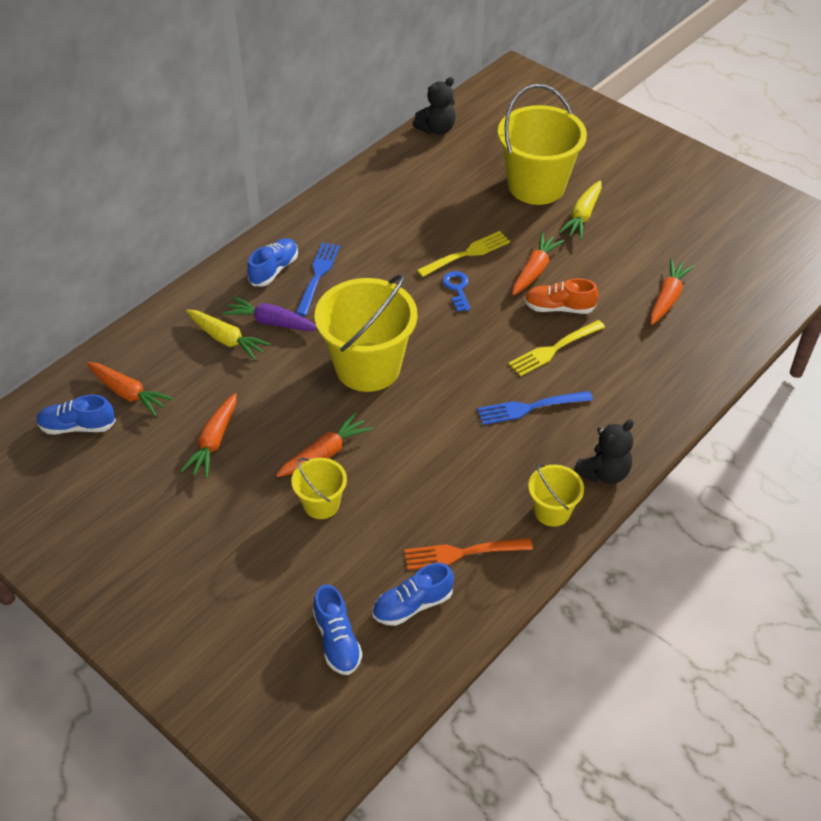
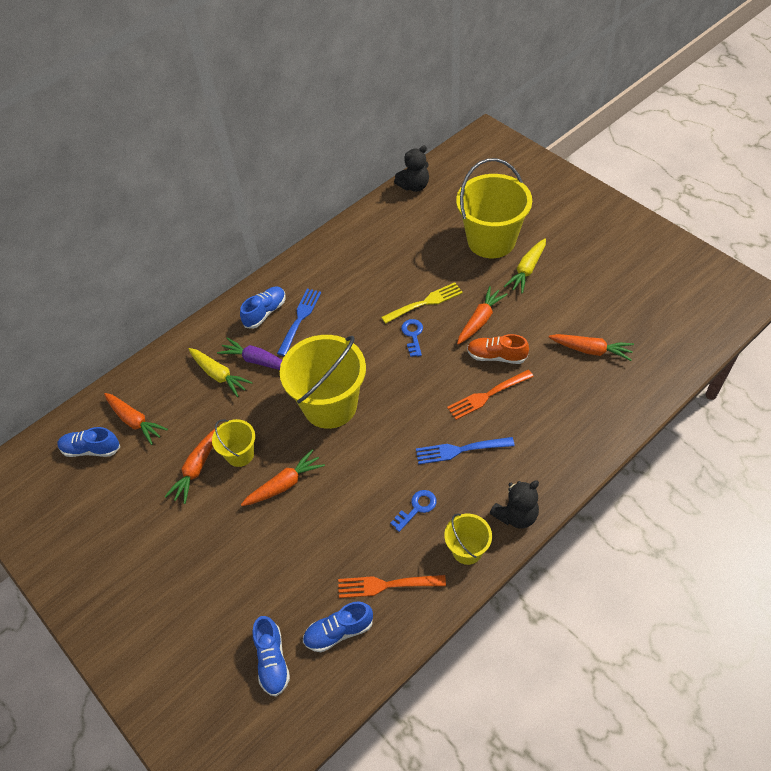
camera: 10 degrees right, 5 degrees up
(321, 504) = (275, 532): yellow bucket -> yellow bucket (240, 454)
(487, 471) = (417, 508): none -> blue key
(554, 349) = (488, 395): yellow fork -> orange fork
(667, 298) = (591, 350): orange carrot -> orange carrot turned 75 degrees clockwise

